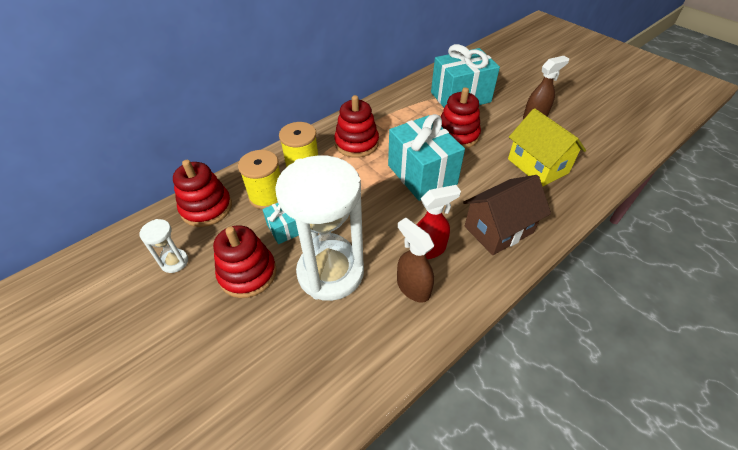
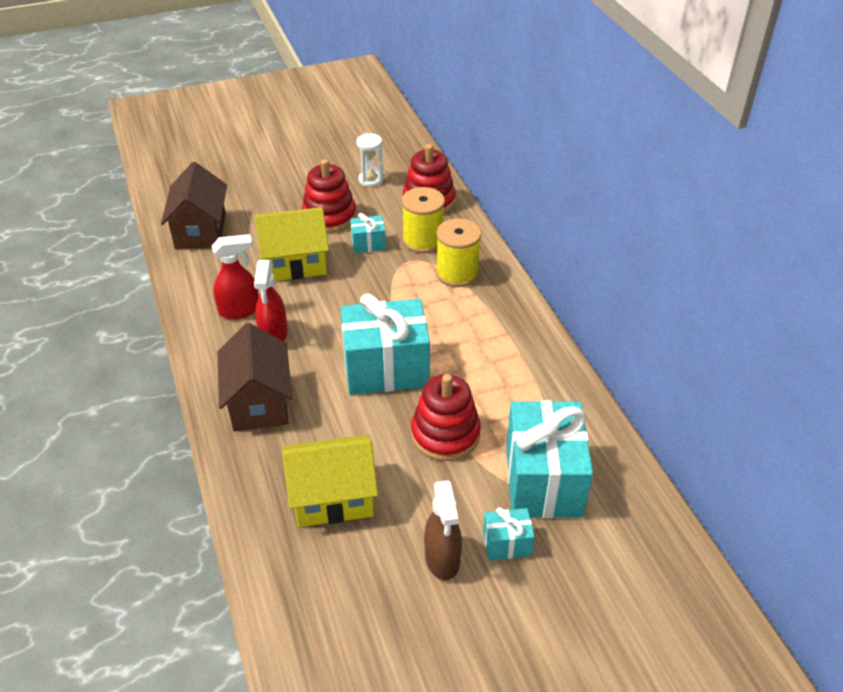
camera: 110 degrees right, 5 degrees down
(307, 390) = (200, 231): none -> brown house
(330, 272) = (295, 263): white hourglass -> yellow house
(356, 143) = (479, 327): red stacking toy -> none
(413, 287) = (240, 310): brown spray bottle -> red spray bottle
(507, 101) = (507, 543): none -> turquoise gift

